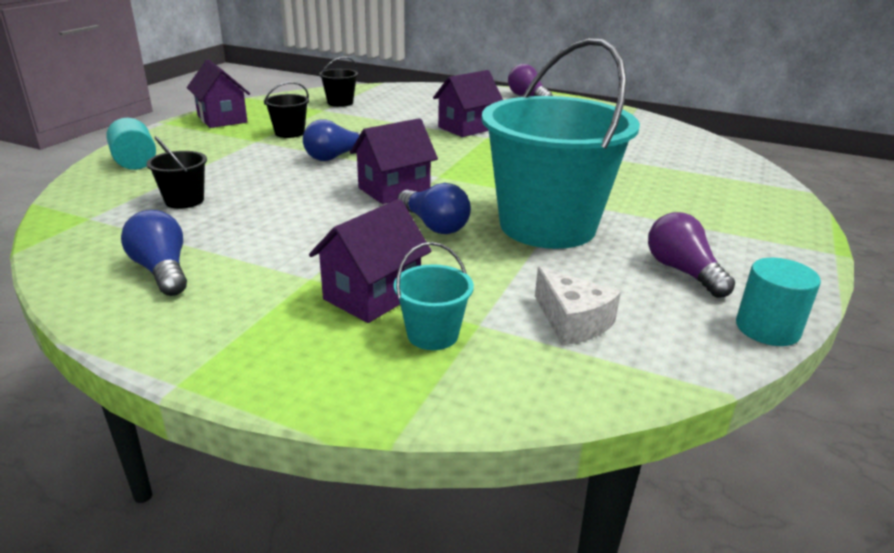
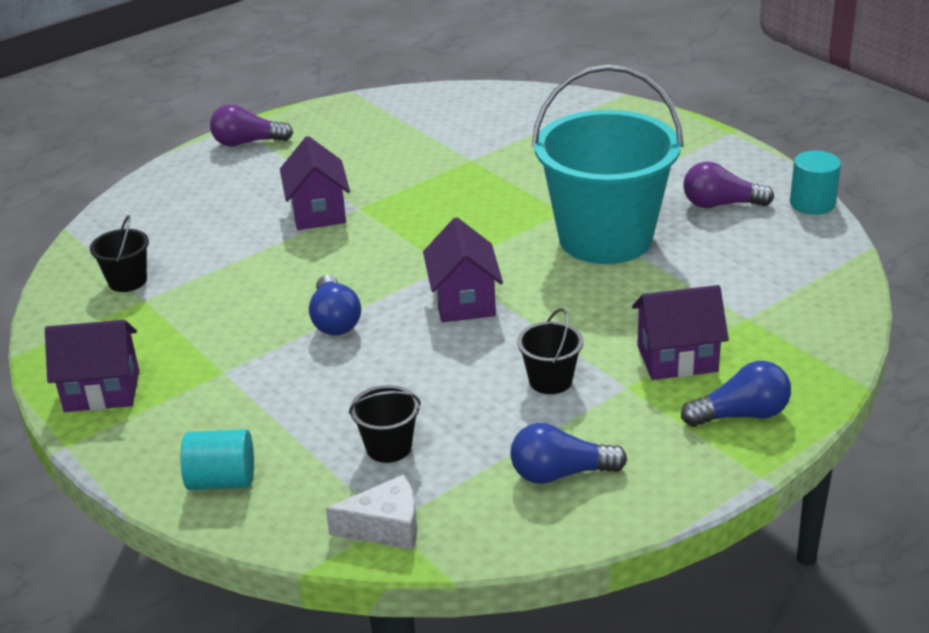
camera: 60 degrees left, 5 degrees up
(289, 133) = (217, 341): black bucket -> black bucket (550, 380)
(372, 296) = (677, 359): purple house -> purple house turned 75 degrees counterclockwise
(432, 334) = (751, 342): turquoise bucket -> none
(434, 225) = (564, 297): blue light bulb -> blue light bulb (741, 415)
(572, 321) = (764, 276): white cheese -> white cheese (385, 527)

